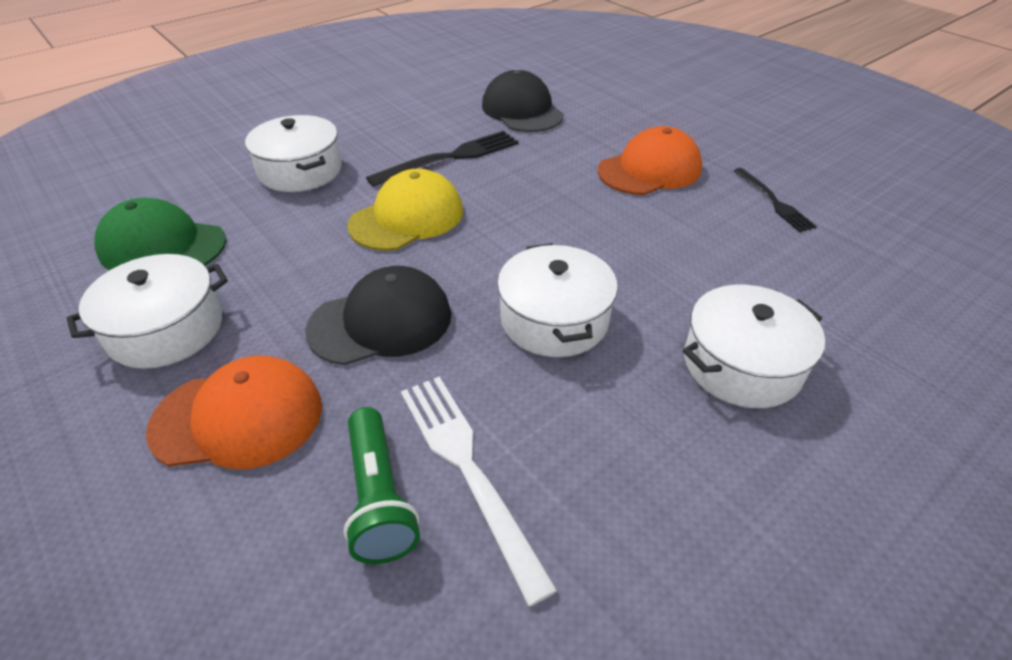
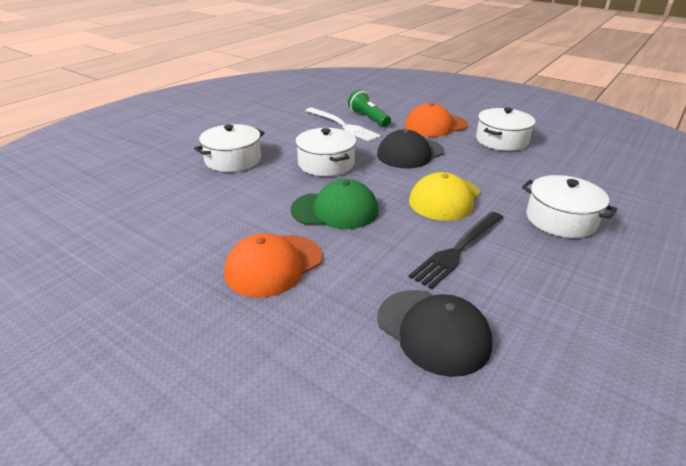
camera: 165 degrees right, 10 degrees down
(162, 246) = (564, 166): green cap -> green cap (335, 210)
(774, 202) = (169, 249): black fork -> none

